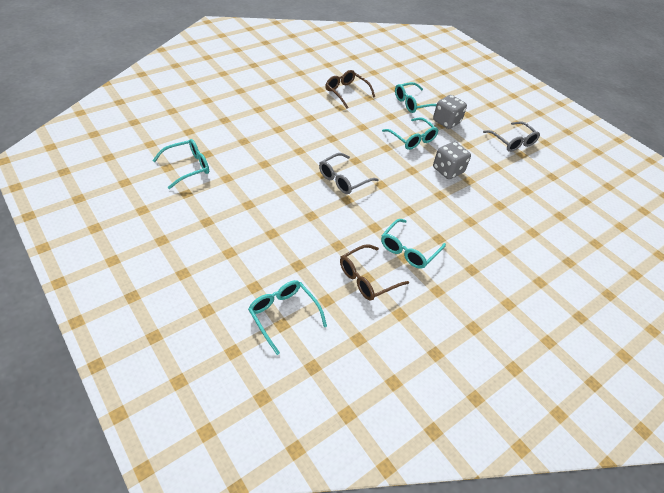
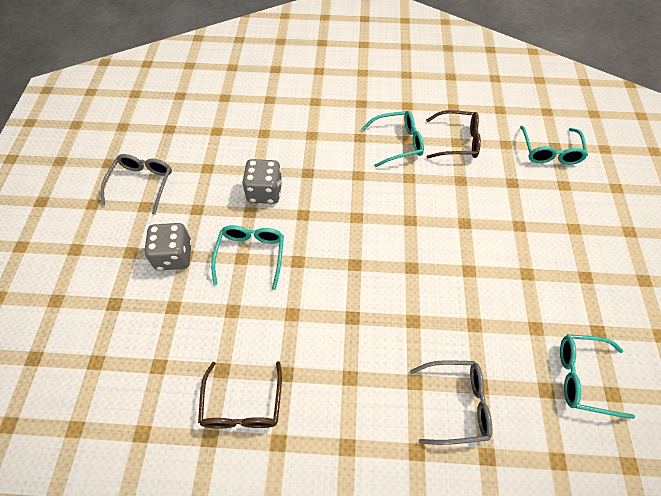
camera: 135 degrees left, 10 degrees up
(343, 179) = (393, 246): grey glasses -> grey glasses (457, 404)
(412, 103) = (173, 316): turquoise glasses -> none

